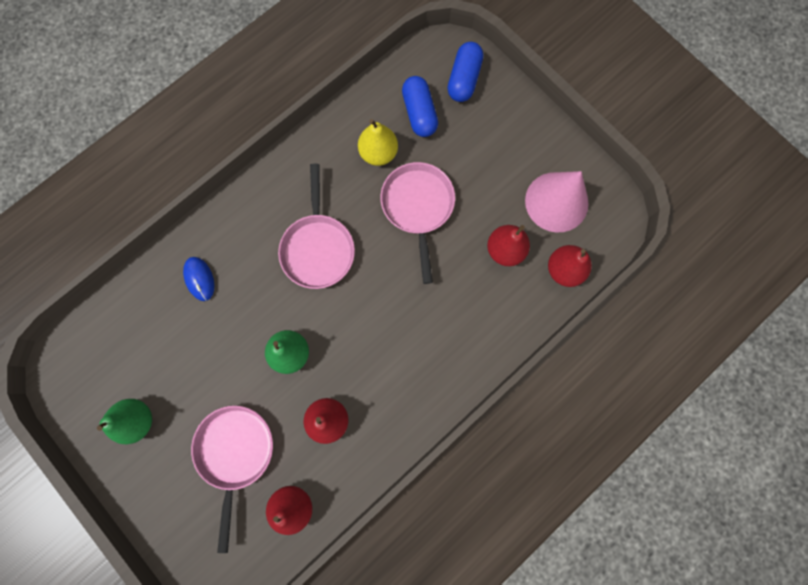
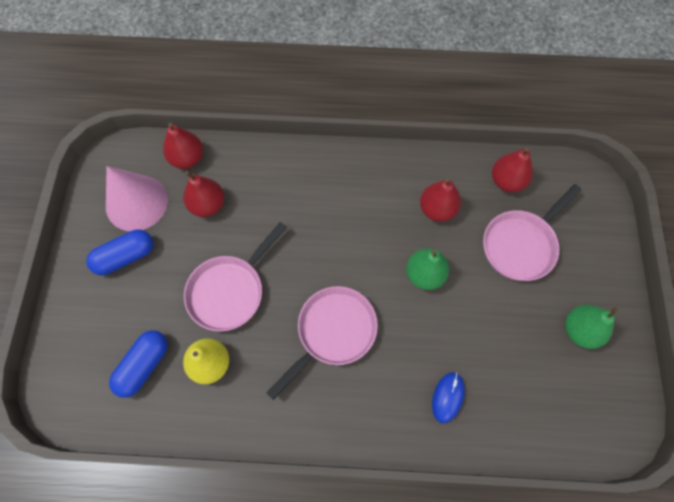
camera: 135 degrees left, 10 degrees down
(464, 79) = (79, 359): blue capsule -> blue capsule (125, 257)

